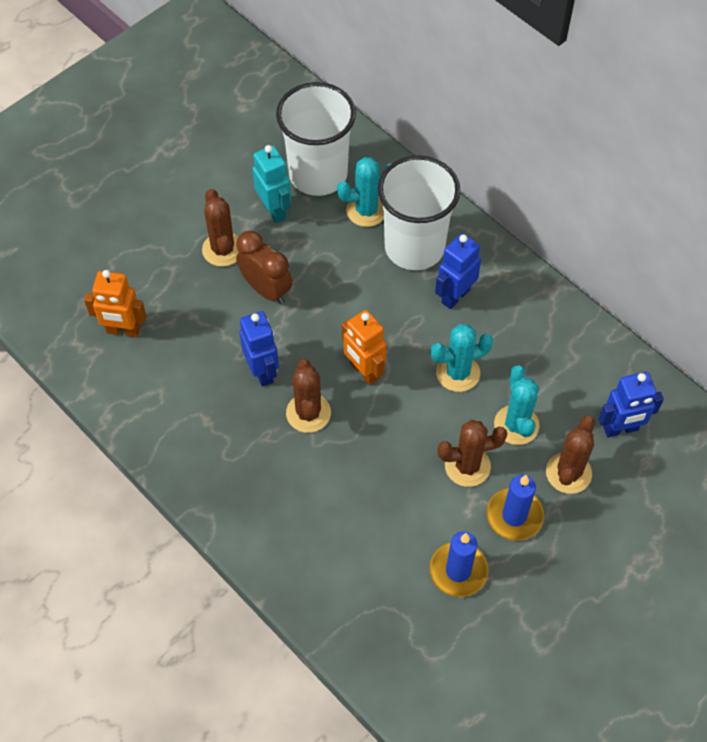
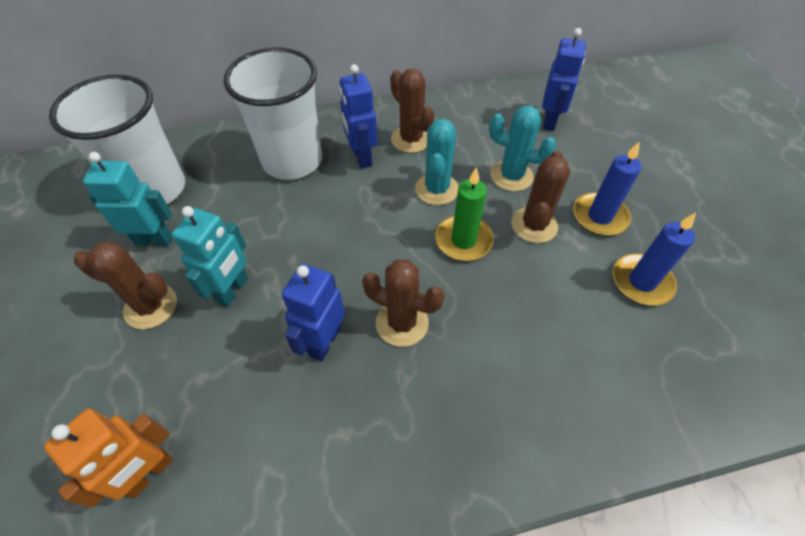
camera: 60 degrees left, 5 degrees down
(262, 371) = (324, 341): blue robot -> blue robot turned 75 degrees counterclockwise
(266, 289) = (233, 290): brown clock -> turquoise robot
(364, 371) = (387, 254): orange robot -> none
(366, 210) = (226, 174): turquoise cactus -> none
(414, 419) = (463, 240): none -> green candle
(568, 473) = (574, 166): brown cactus -> brown cactus (411, 139)

